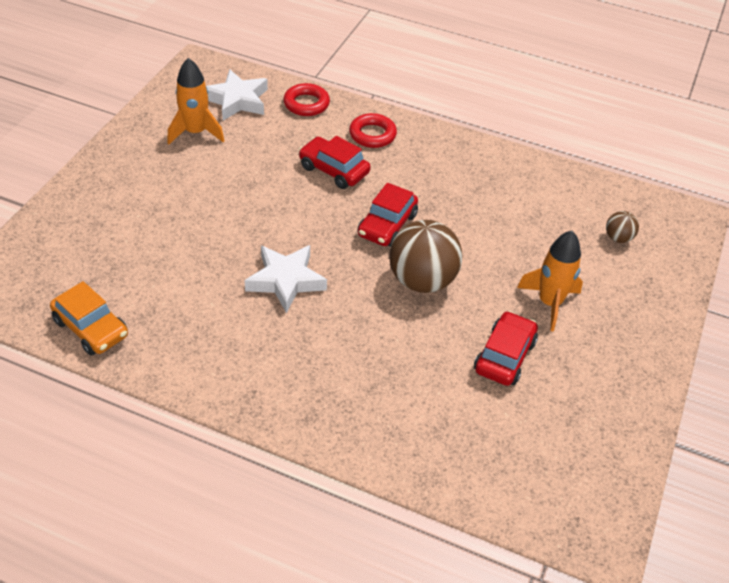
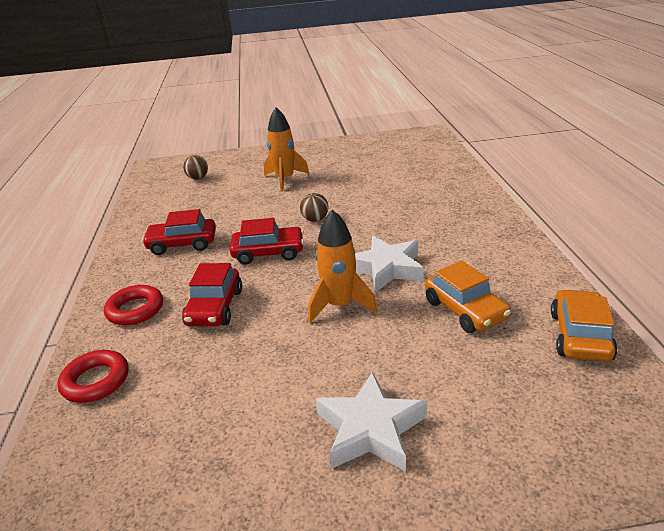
camera: 115 degrees left, 15 degrees down
(185, 290) = (465, 310): none -> orange car
(195, 132) = (222, 448): orange rocket -> orange rocket (340, 305)
(237, 100) = (118, 450): white star -> white star (370, 429)
(422, 281) = (315, 219): brown ball -> brown ball, size x0.47
(504, 356) = (347, 178): red car -> red car (182, 244)

